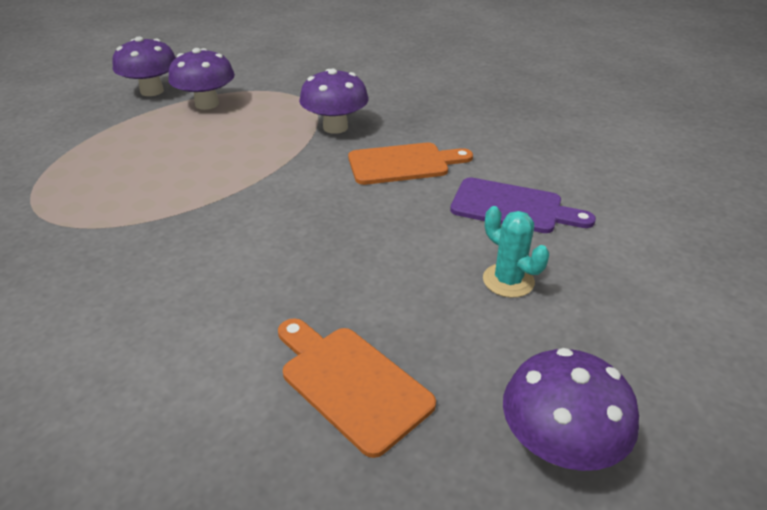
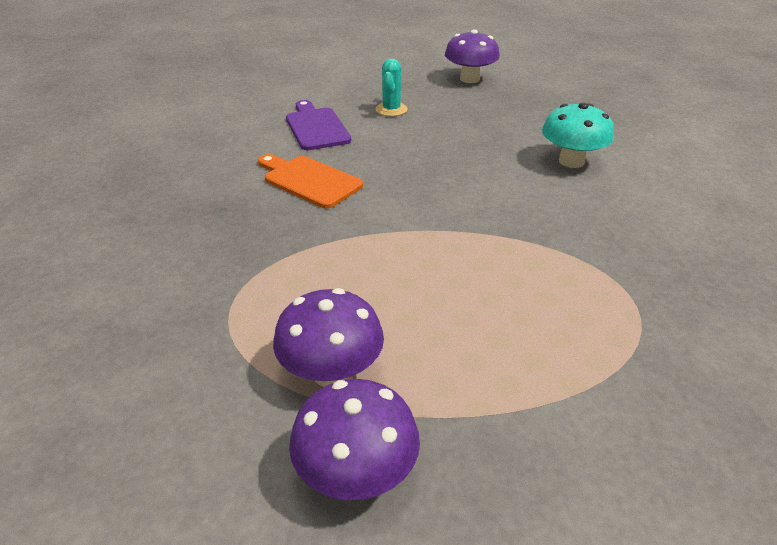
camera: 130 degrees left, 0 degrees up
(198, 342) = (571, 161): none -> turquoise mushroom
(335, 127) = (283, 241): purple mushroom -> none
(351, 383) = (517, 119): orange cutting board -> none

